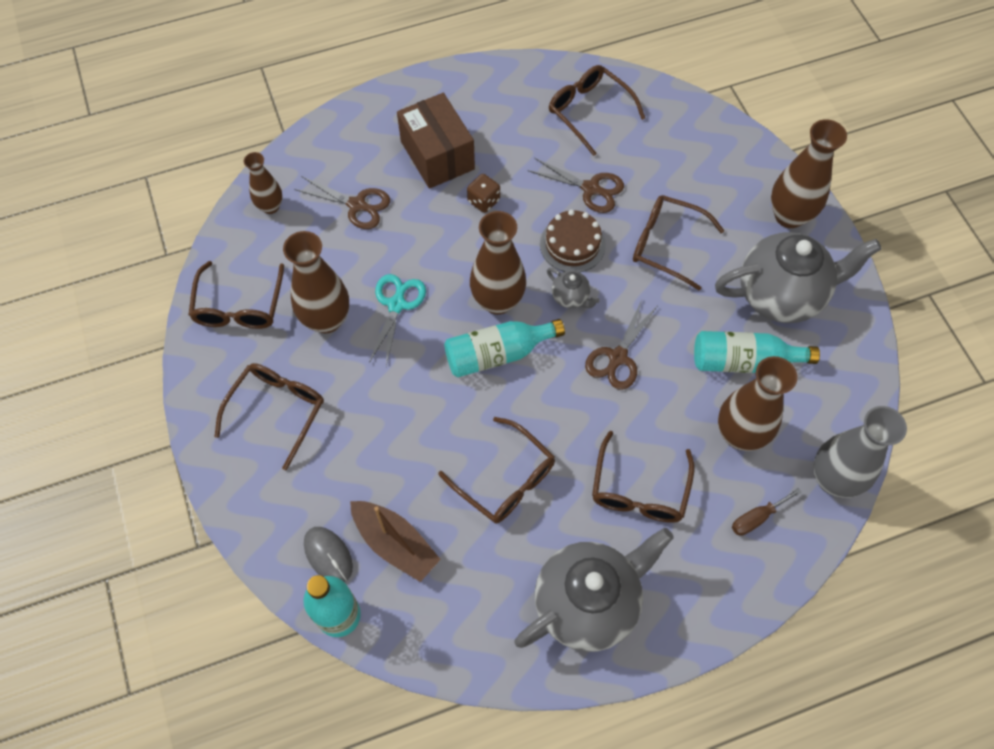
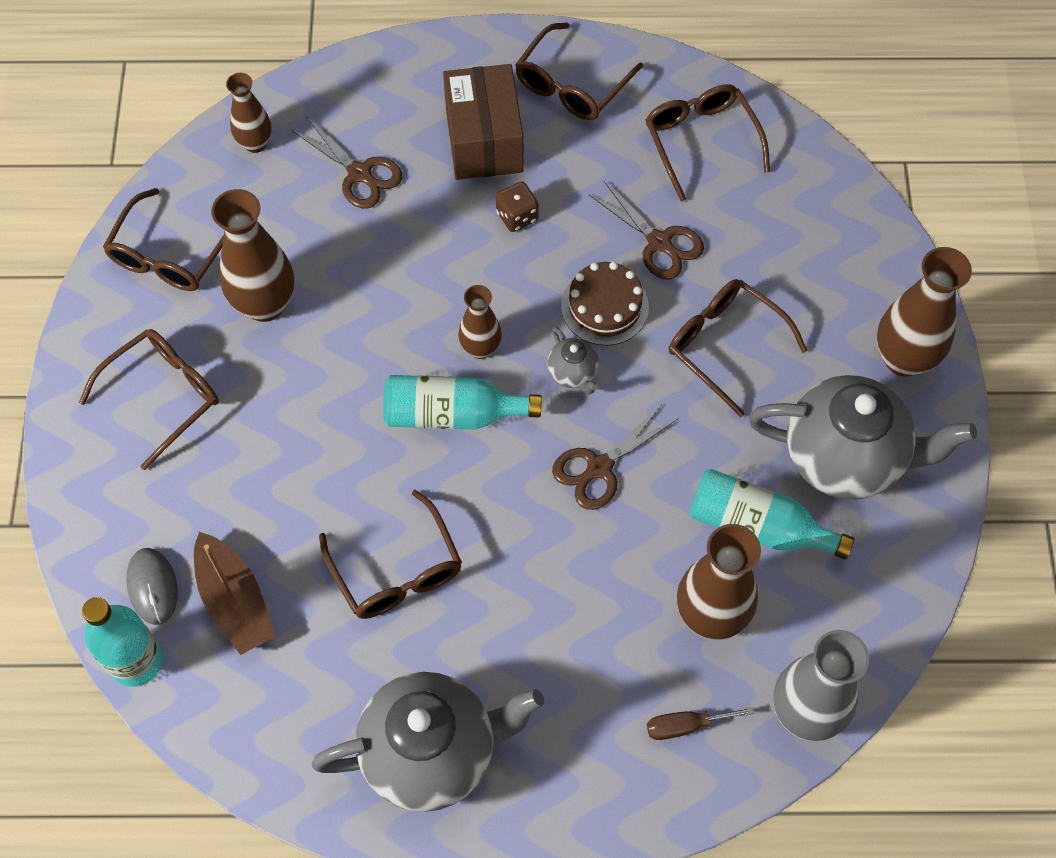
camera: 20 degrees right, 0 degrees up
(397, 304) = (356, 312): turquoise scissors -> none
(497, 301) = (480, 348): brown vase -> brown vase, size x0.59
(639, 490) = (554, 640): brown glasses -> brown glasses (571, 85)

